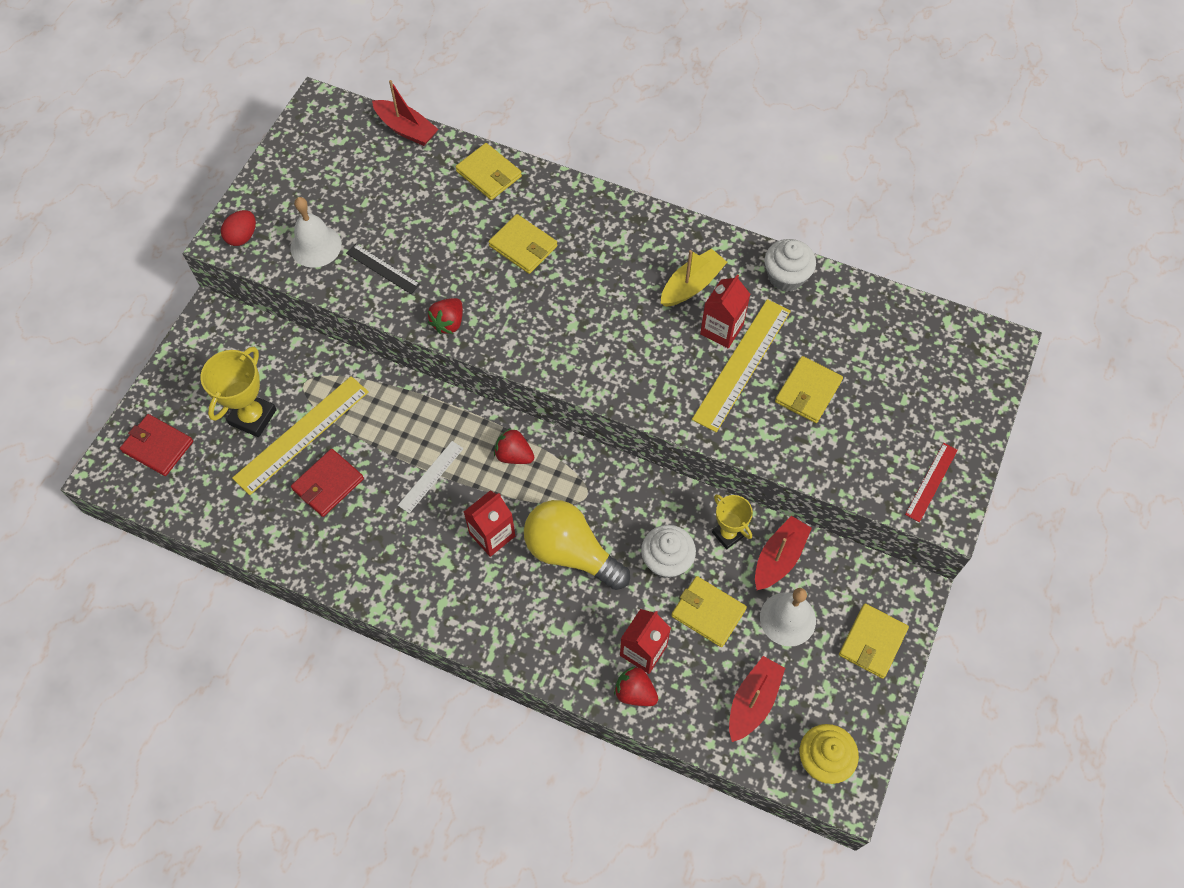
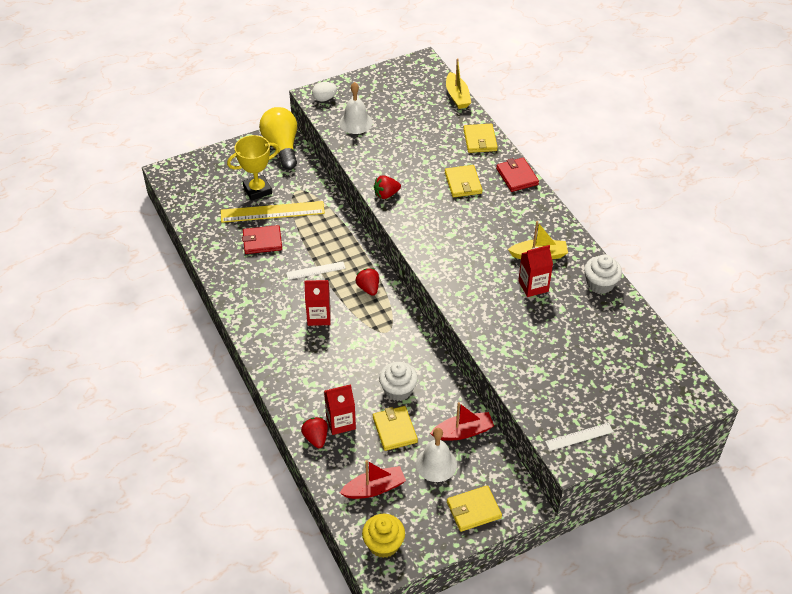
camera: 40 degrees right, 15 degrees down
(158, 446) = (201, 175): red wallet -> red wallet (517, 176)
(242, 236) = (324, 99): red egg -> white egg
(382, 269) = (378, 151): black ruler -> none
(406, 129) = (457, 96): red boat -> yellow boat
(571, 552) = (351, 352): yellow light bulb -> yellow light bulb (282, 147)
(728, 534) = (445, 401): yellow trophy -> none
(742, 364) = (527, 309): yellow ruler -> none
(808, 391) = (552, 346): yellow wallet -> none
(931, 482) = (579, 437): red ruler -> white ruler

